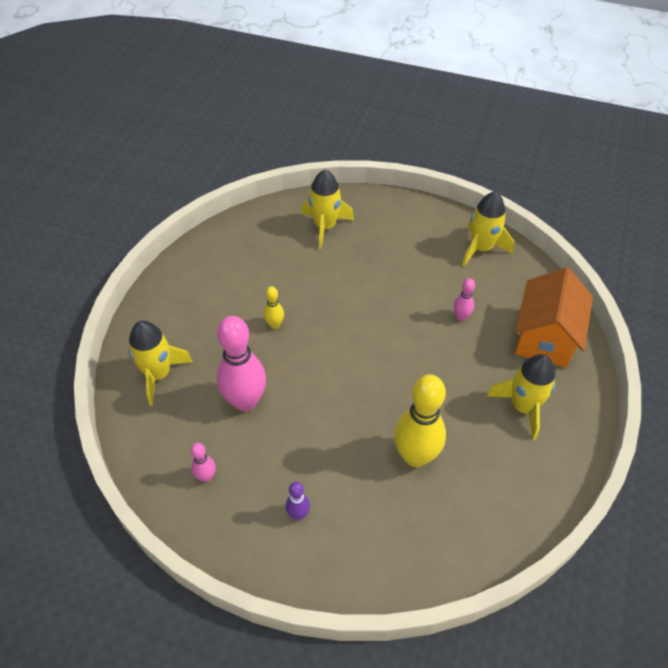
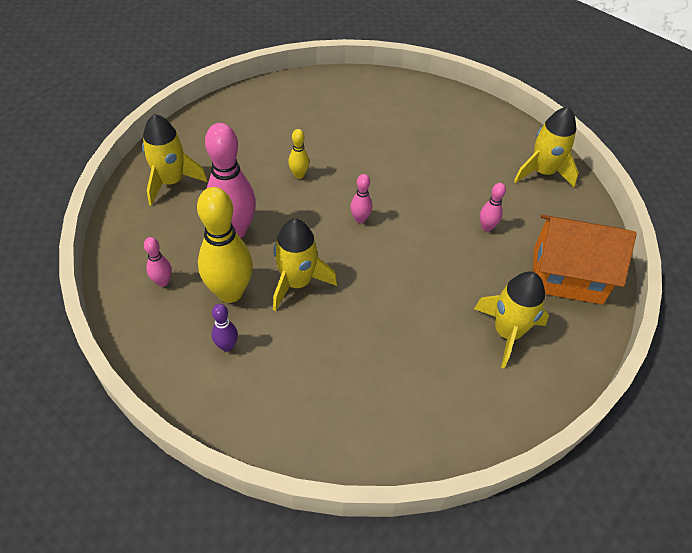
camera: 20 degrees right, 0 degrees up
(325, 227) = (394, 106): yellow rocket -> yellow rocket (297, 282)
(351, 348) = (360, 219): none -> pink bowling pin
(415, 456) = (369, 337): yellow bowling pin -> yellow bowling pin (230, 292)
(545, 337) = (567, 275): orange house -> orange house turned 60 degrees clockwise

